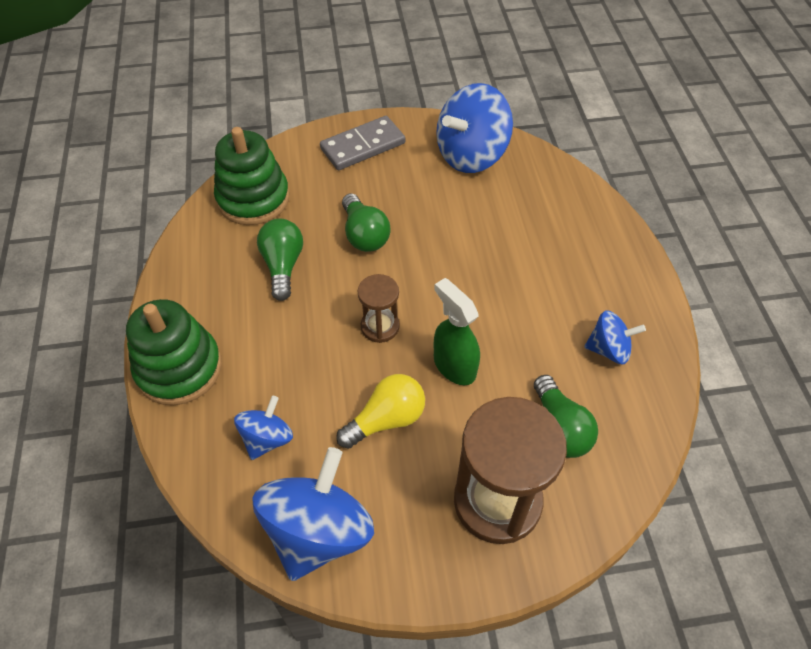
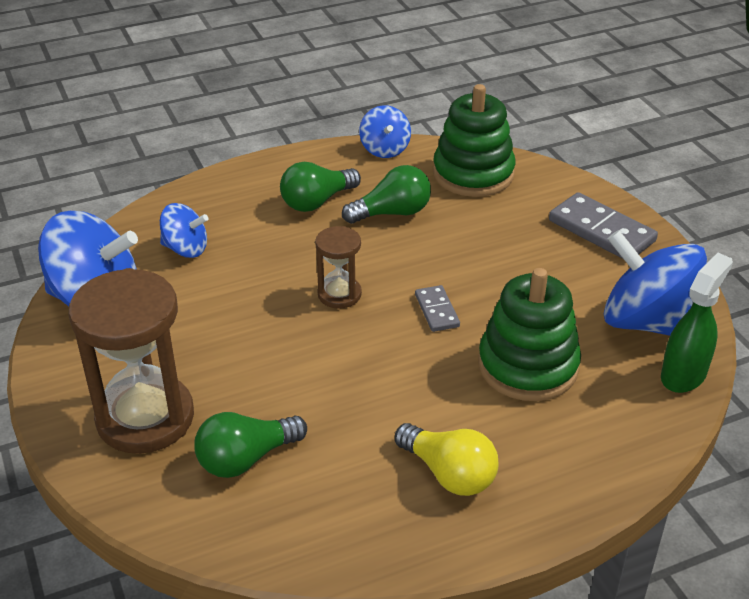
camera: 75 degrees right, 15 degrees down
(179, 368) = (247, 182): green stacking toy -> green stacking toy (528, 366)
(364, 235) = (462, 259): green light bulb -> green light bulb (317, 202)
(386, 419) = (225, 320): yellow light bulb -> yellow light bulb (449, 474)
(422, 266) = (437, 311): none -> grey domino
(454, 366) = (306, 359): green spray bottle -> green spray bottle (683, 374)
(608, 349) = (376, 495): blue spinning top -> blue spinning top (385, 149)

